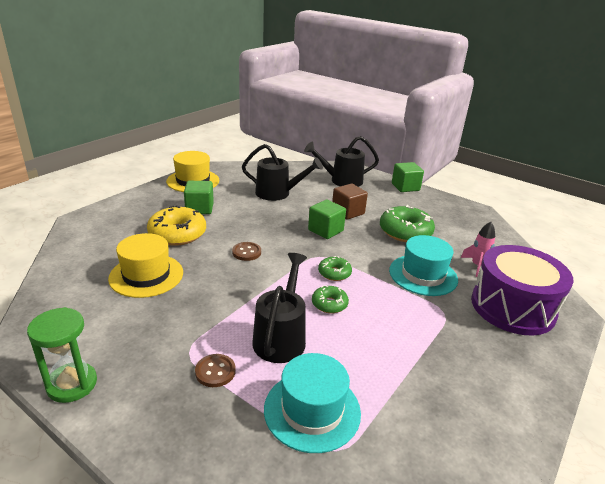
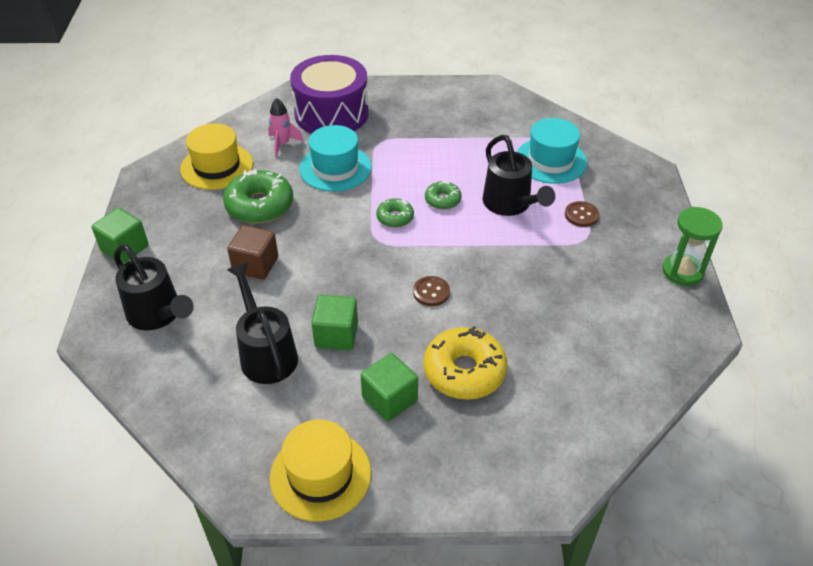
camera: 125 degrees left, 15 degrees up
(146, 275) = (551, 334): yellow hat -> yellow hat (217, 166)
(281, 336) = (510, 205): black watering can -> black watering can turned 90 degrees counterclockwise
(325, 230) = (320, 261): green cube -> green cube (336, 335)

